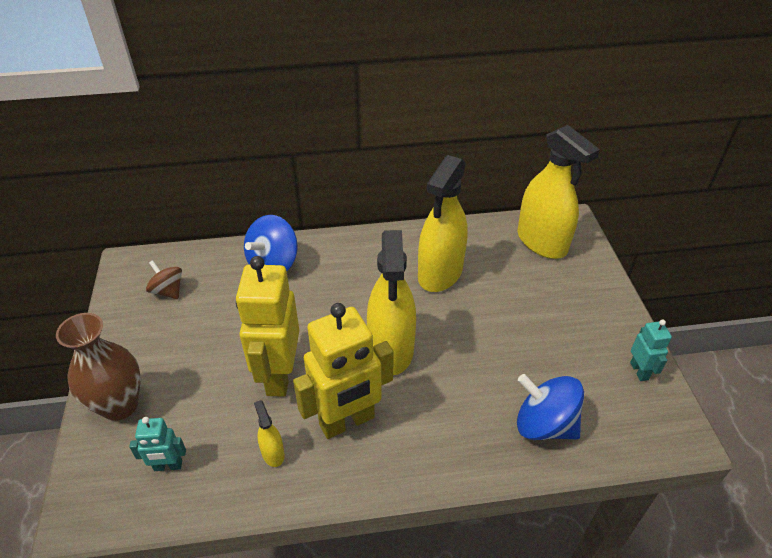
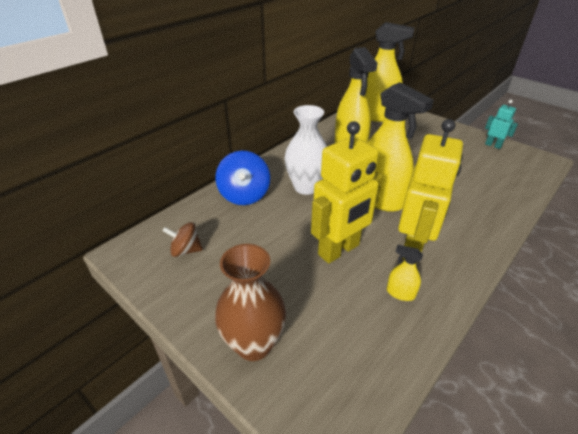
camera: 40 degrees left, 5 degrees down
(168, 466) = (348, 353): turquoise robot -> none
(279, 375) = (339, 250): yellow robot -> yellow robot turned 90 degrees counterclockwise
(337, 290) = (306, 187): none -> white vase
(544, 424) = (495, 188): blue spinning top -> none

